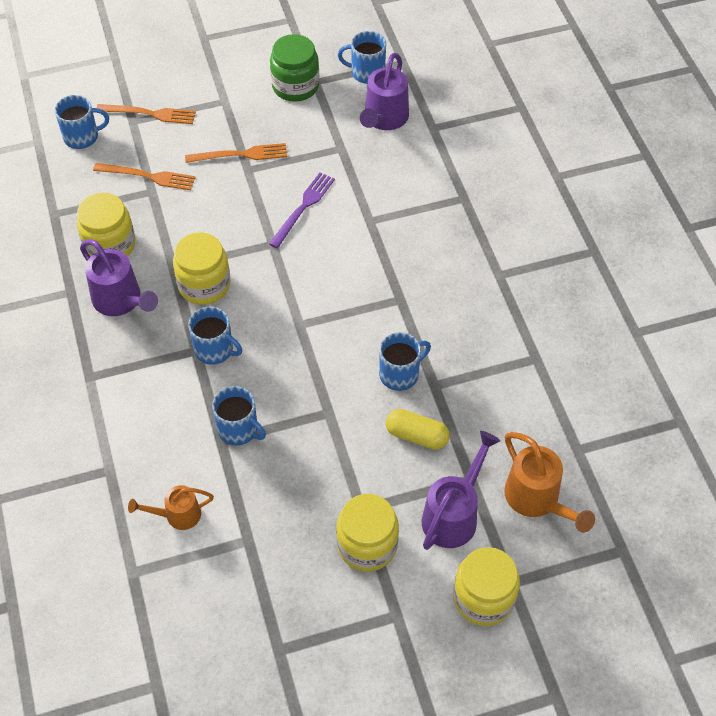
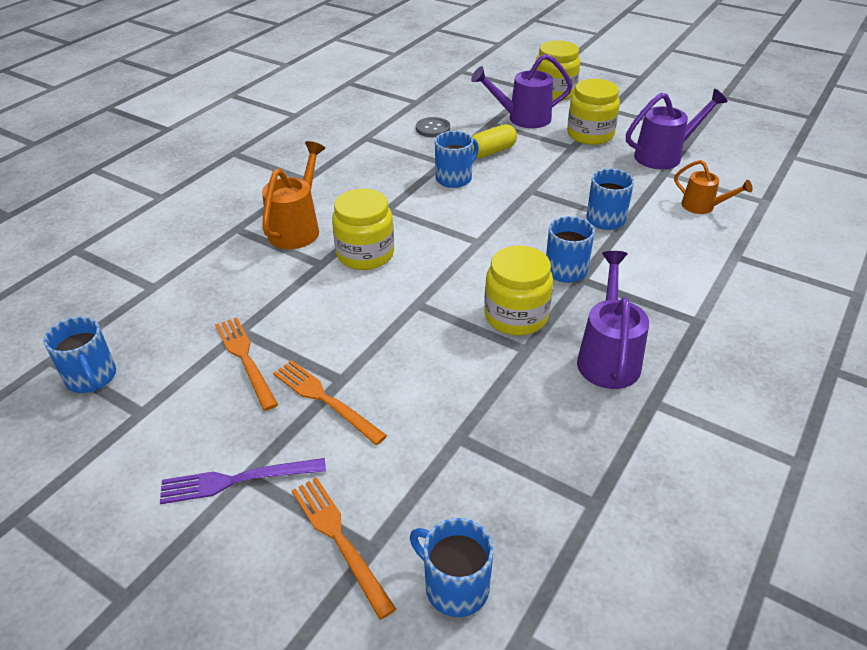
camera: 130 degrees left, 15 degrees down
(110, 245) = (565, 416): yellow jar -> yellow jar (365, 254)
(148, 176) = (442, 457): orange fork -> orange fork (245, 359)
(295, 86) = (163, 425): green jar -> none
(303, 208) = (351, 310): purple fork -> purple fork (237, 480)
(384, 119) = (167, 324): purple watering can -> purple watering can (664, 156)
(400, 374) = (454, 178): blue mug -> blue mug turned 120 degrees clockwise
(416, 436) = (491, 151): yellow capsule -> yellow capsule turned 75 degrees clockwise
(505, 422) = (433, 128): none -> grey button
(537, 500) = (470, 100): orange watering can -> orange watering can (297, 228)

